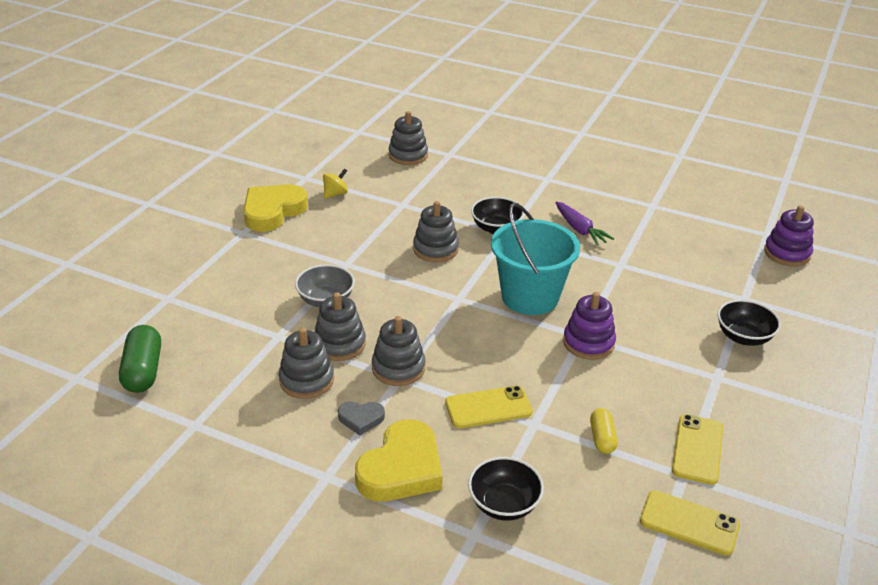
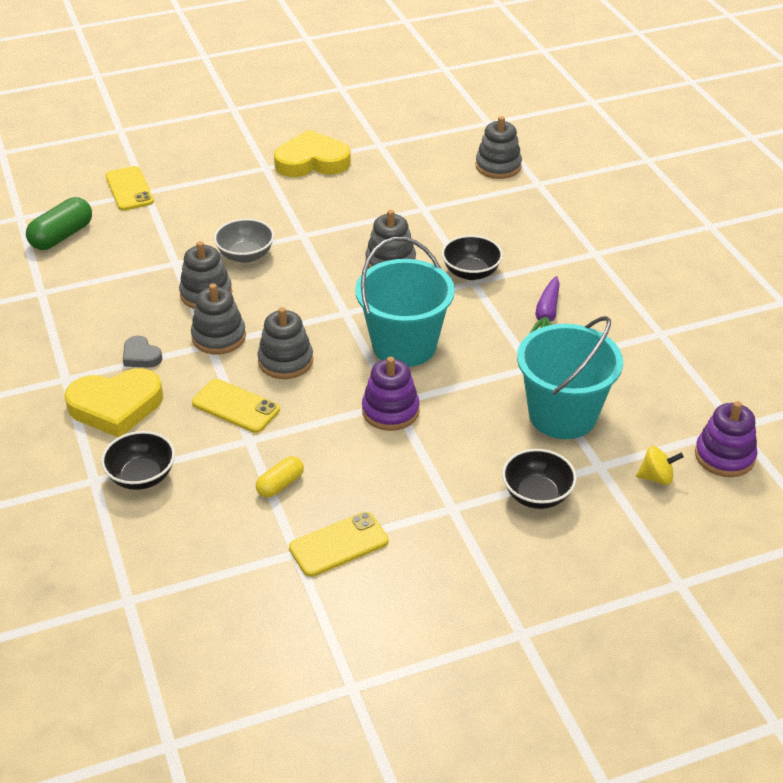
camera: 45 degrees right, 5 degrees up
(307, 380) = (147, 306): grey stacking toy -> grey stacking toy (285, 361)
(335, 194) = (382, 171): yellow spinning top -> yellow spinning top (656, 477)
(681, 282) = (562, 415): none -> turquoise bucket
(689, 523) = (243, 585): yellow phone -> yellow phone (129, 189)

